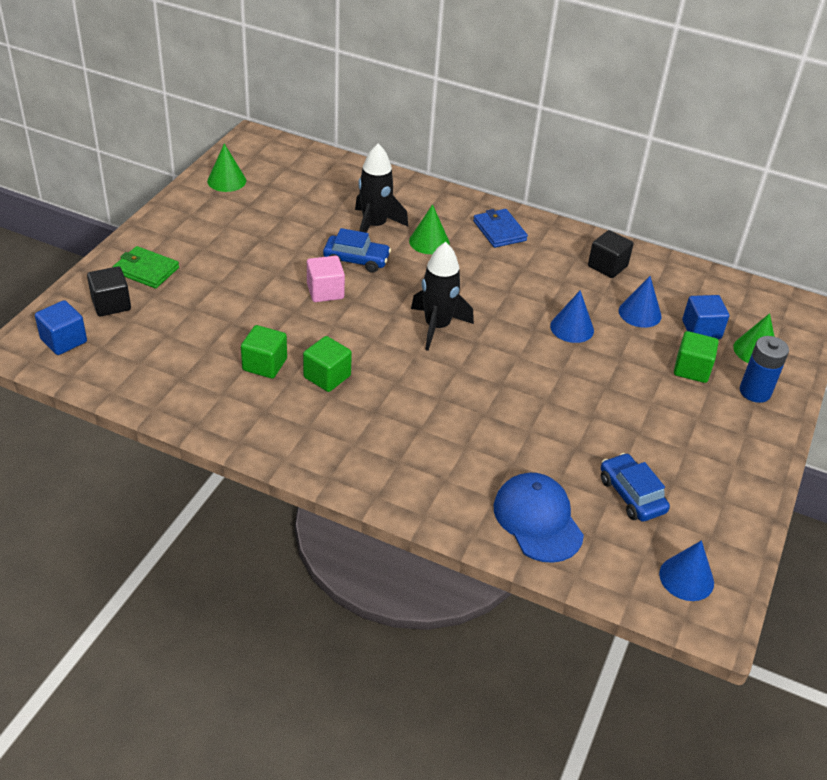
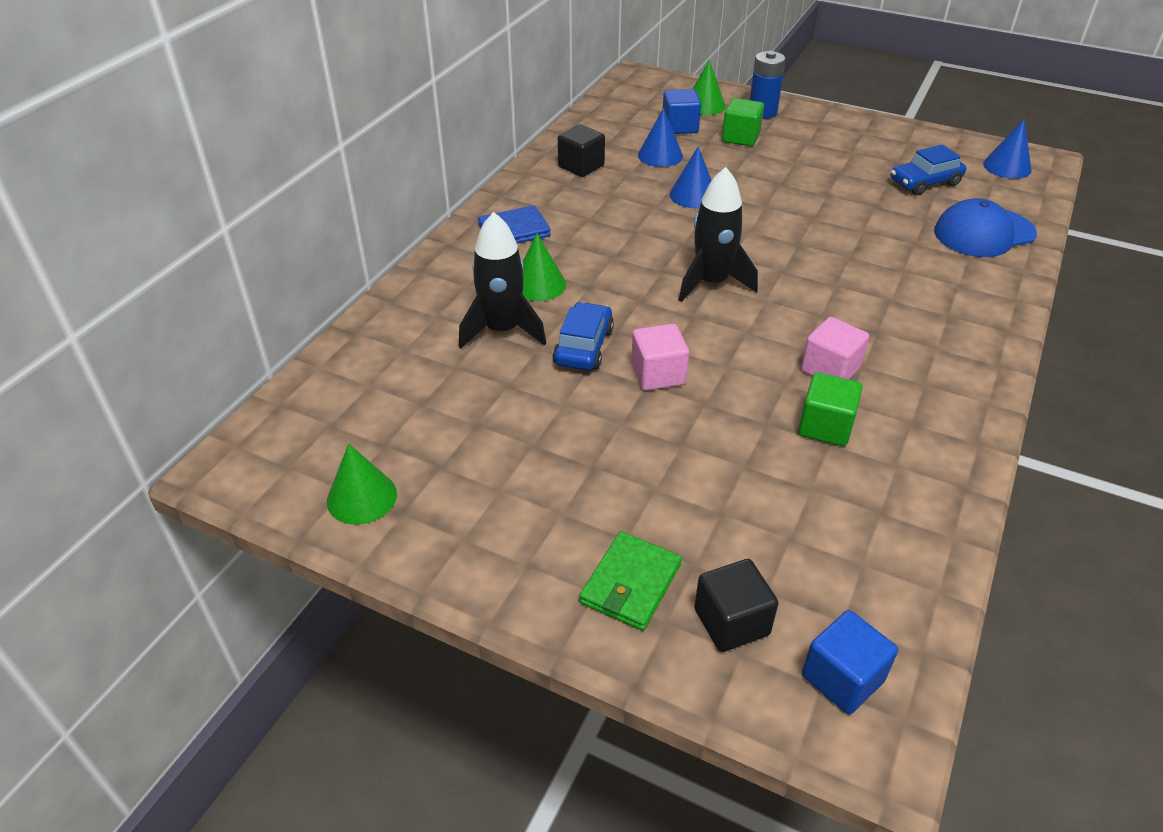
camera: 85 degrees left, 0 degrees up
(327, 376) = (830, 369): green cube -> pink cube

